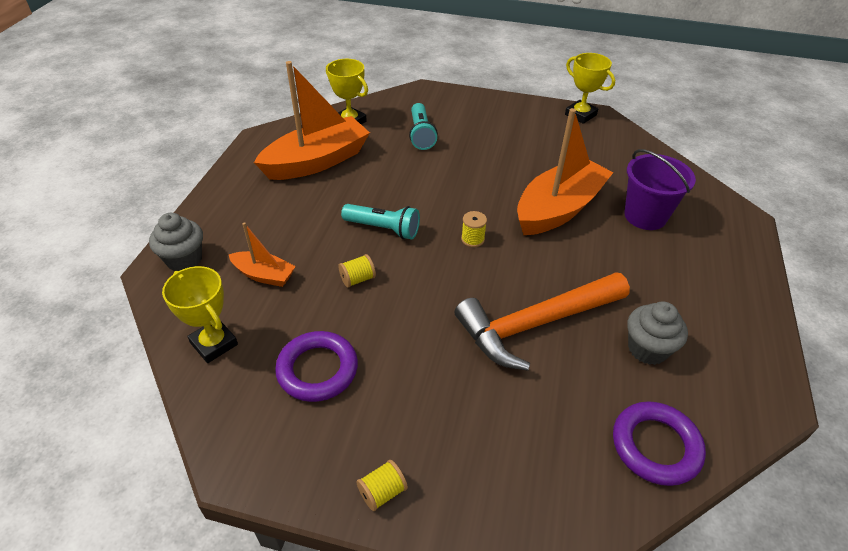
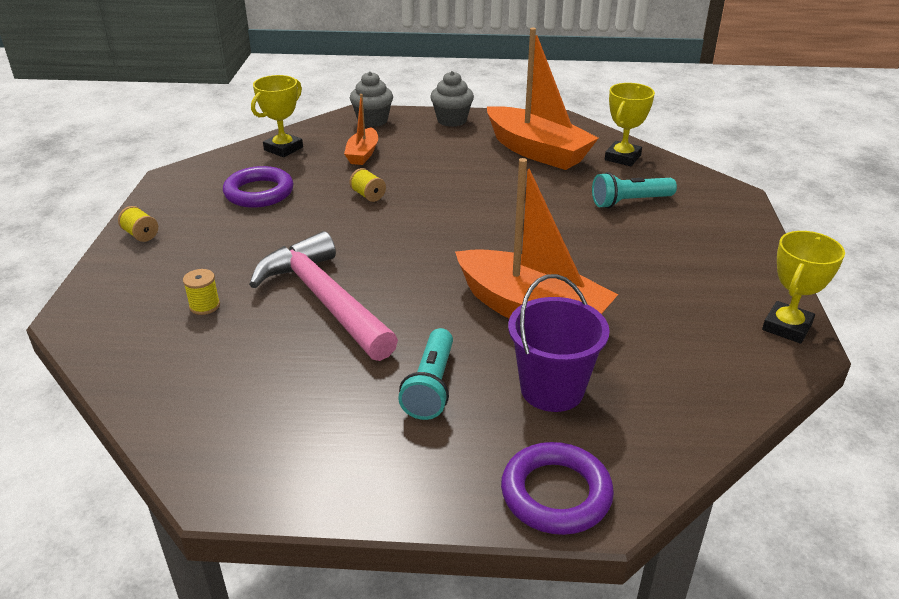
camera: 80 degrees right, 10 degrees down
(383, 229) = (445, 199): turquoise flashlight -> turquoise flashlight (431, 386)
(472, 239) = (448, 252): yellow spool -> yellow spool (204, 306)
(535, 324) = (324, 300): orange hammer -> pink hammer
(647, 349) = (296, 381): grey cupcake -> grey cupcake (452, 120)
(655, 446) = (164, 382): purple ring -> purple ring (556, 494)

